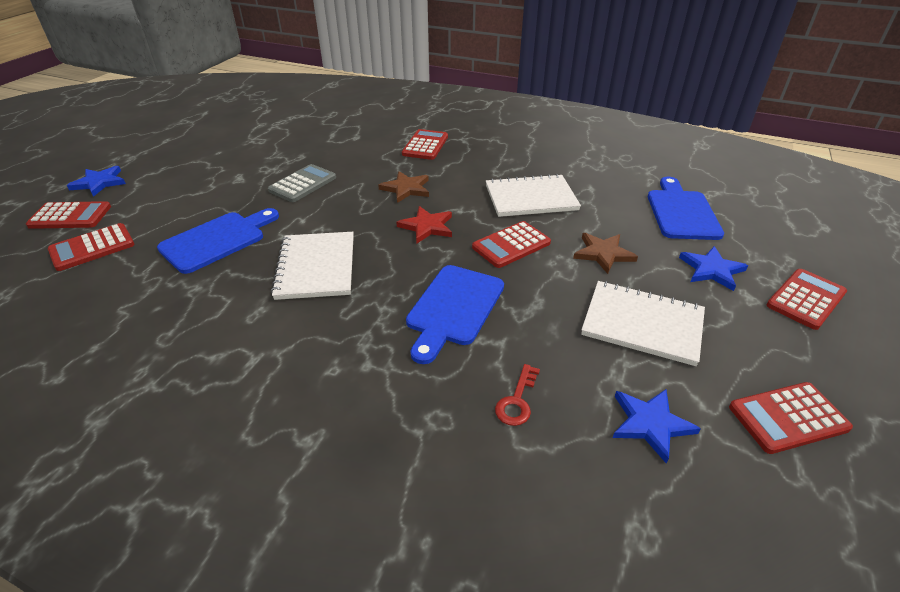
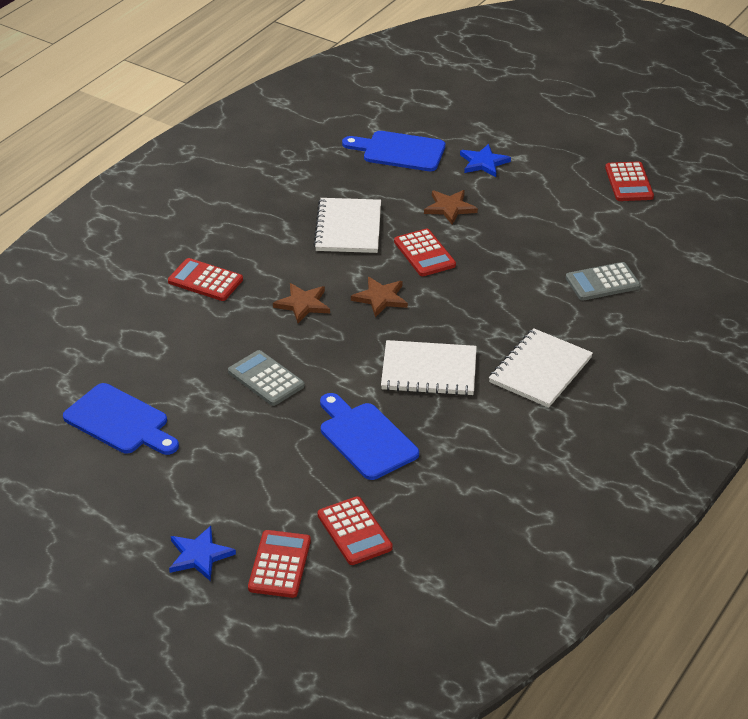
camera: 80 degrees left, 0 degrees up
(427, 226) = (380, 298): red star -> brown star
(454, 308) = (503, 297): blue cutting board -> blue cutting board (120, 421)
(517, 401) = (602, 282): red key -> grey calculator
(642, 324) = (538, 212): white notebook -> white notebook (540, 370)
(650, 424) = (627, 234): blue star -> none
(806, 299) = (526, 135): red calculator -> none

